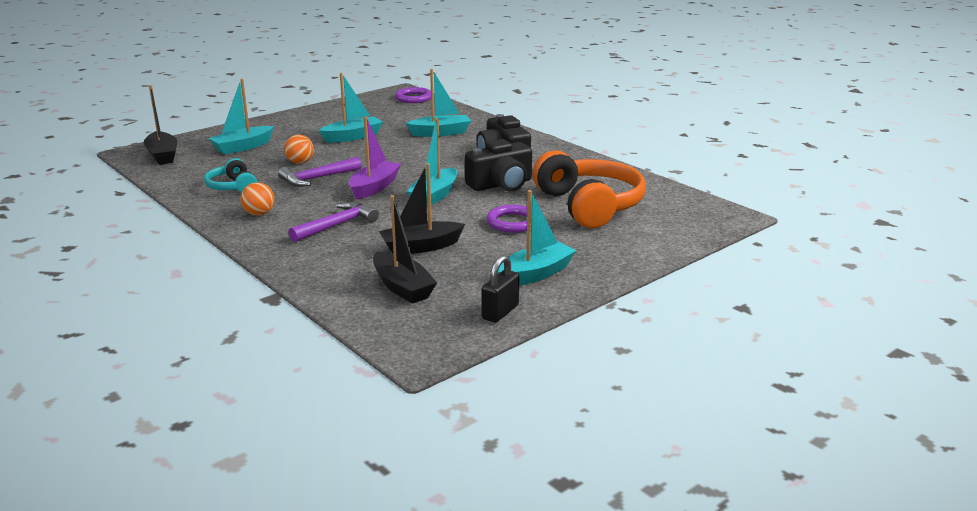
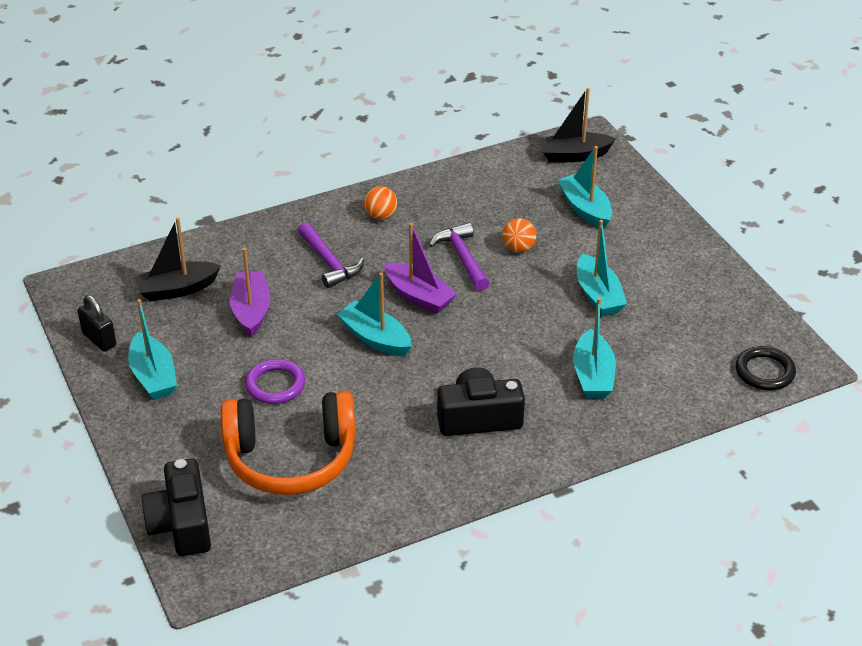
camera: 105 degrees right, 15 degrees up
(232, 187) = (460, 200): turquoise headphones -> none
(414, 98) = (764, 372): purple ring -> black ring
(420, 247) = (251, 311): black boat -> purple boat
(501, 184) = (386, 397): black camera -> black camera (181, 524)

